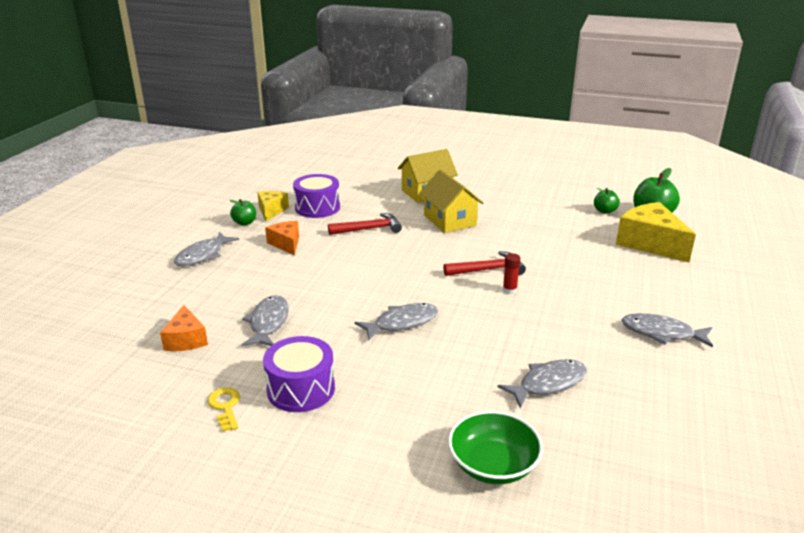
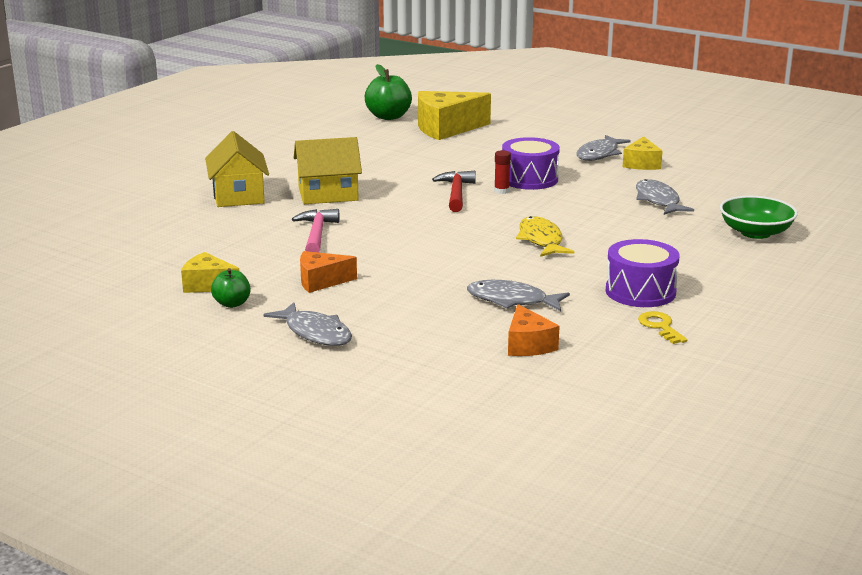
camera: 75 degrees left, 5 degrees down
(186, 340) = (528, 345): orange cheese -> orange cheese turned 75 degrees clockwise
(225, 406) = (660, 327): yellow key -> yellow key turned 75 degrees clockwise
(317, 208) = (225, 257): purple drum -> purple drum (529, 179)
(369, 229) = (316, 234): red hammer -> pink hammer
(402, 323) = (541, 240): grey fish -> yellow fish
(604, 211) = (364, 131): green apple -> none
(657, 364) = (641, 164): none -> yellow cheese

